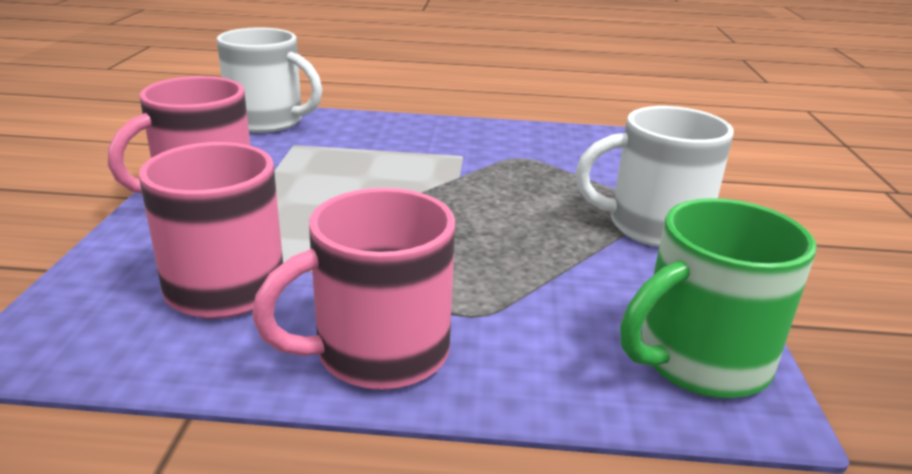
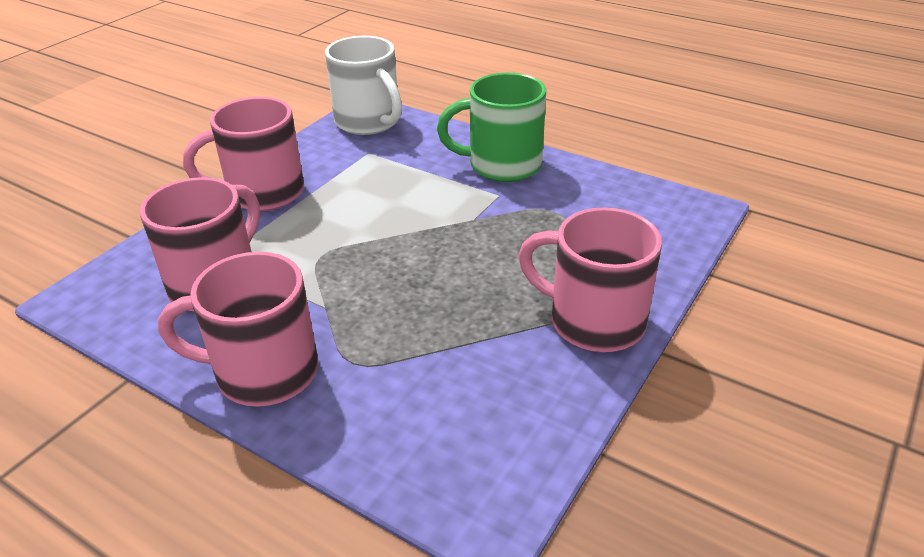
camera: 30 degrees right, 10 degrees up
(653, 227) = (593, 321): white mug -> pink mug
(699, 361) = (485, 464): green mug -> green mug (502, 165)

